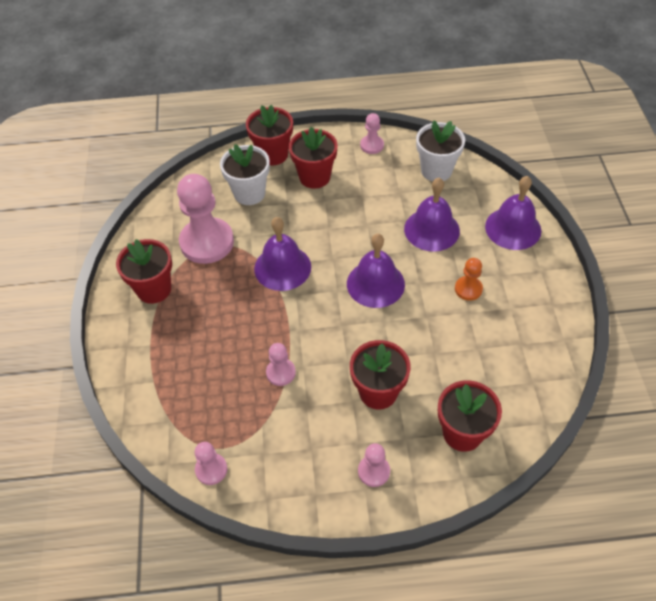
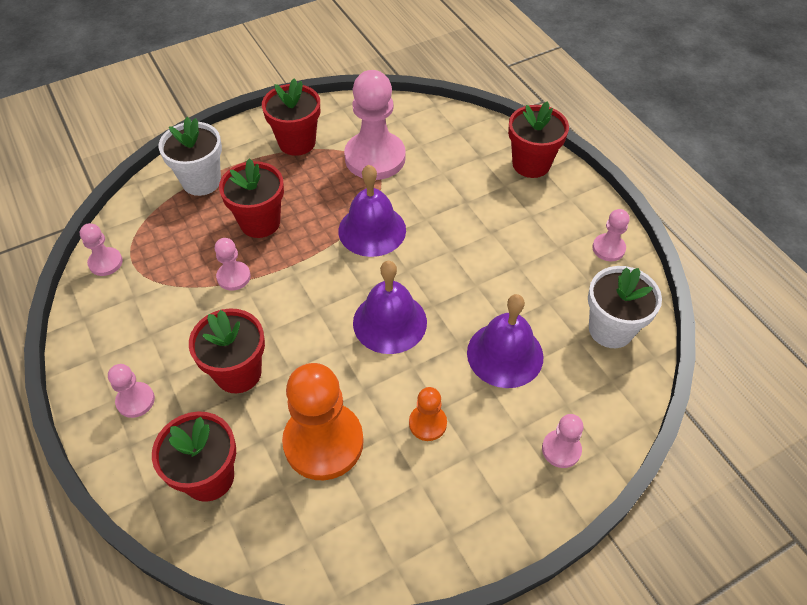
camera: 65 degrees right, 0 degrees up
(249, 193) = (461, 166): white flower pot -> white flower pot (201, 181)
(314, 177) = (520, 212): red flower pot -> red flower pot (260, 222)
(460, 353) = (323, 442): none -> orange pawn
(513, 228) = (561, 449): purple bell -> pink pawn

